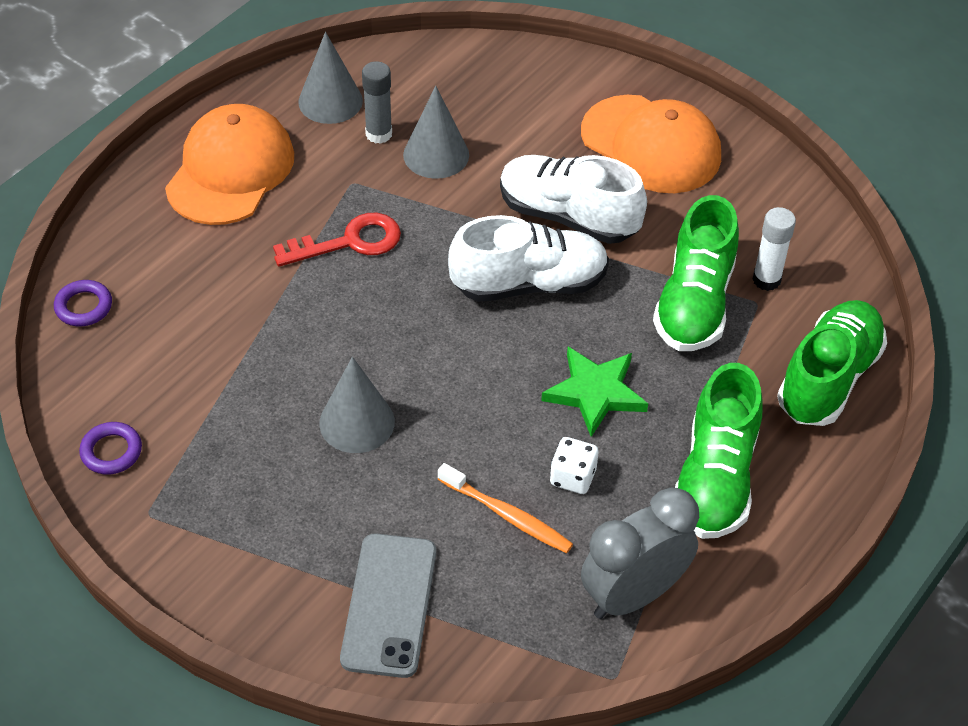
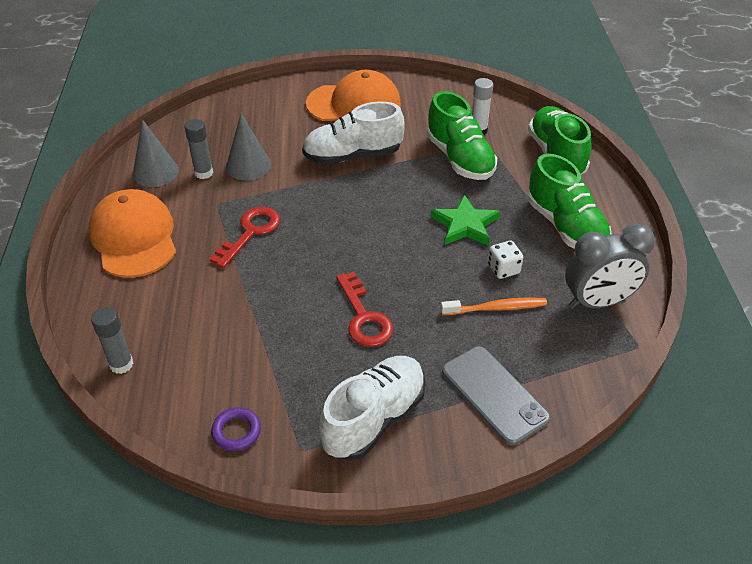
camera: 40 degrees left, 5 degrees down
(83, 307) = (121, 364): purple ring -> grey glue stick
(357, 422) = (364, 317): grey cone -> red key
(529, 284) = (371, 196): white shoe -> white shoe (374, 418)
(633, 595) = (598, 302): grey clock -> grey clock turned 120 degrees counterclockwise

